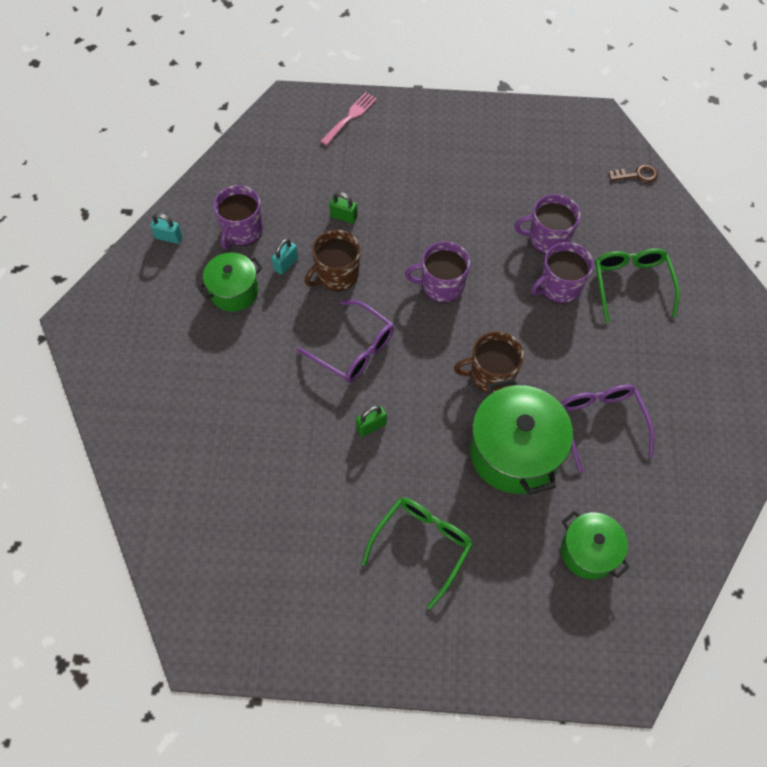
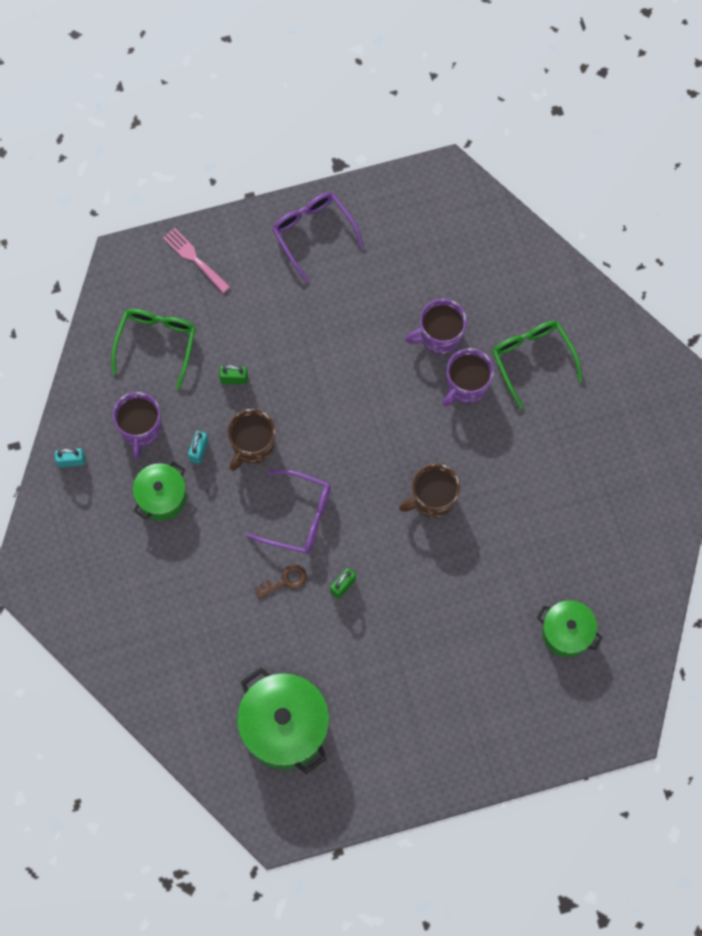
camera: 20 degrees left, 10 degrees up
(350, 117) = (194, 258): pink fork -> pink fork turned 60 degrees counterclockwise
(422, 545) = (426, 677): green glasses -> green glasses (156, 343)
(441, 285) = (356, 422): purple mug -> none
(514, 452) = (477, 566): green pot -> green pot (284, 727)
(600, 423) = (544, 511): purple glasses -> purple glasses (313, 233)
(637, 175) = (505, 232): brown key -> brown key (285, 581)

